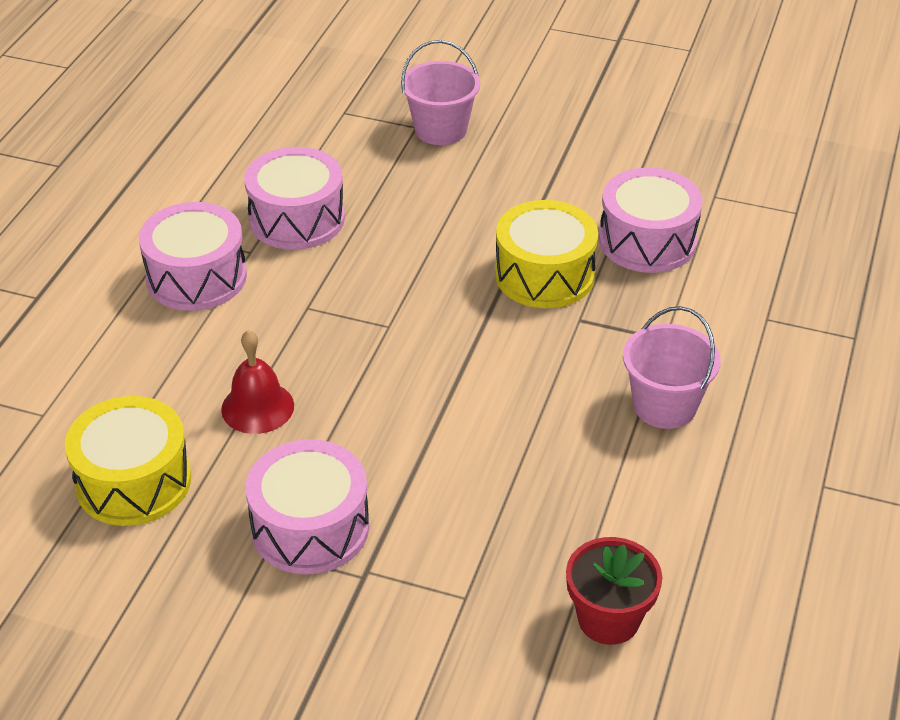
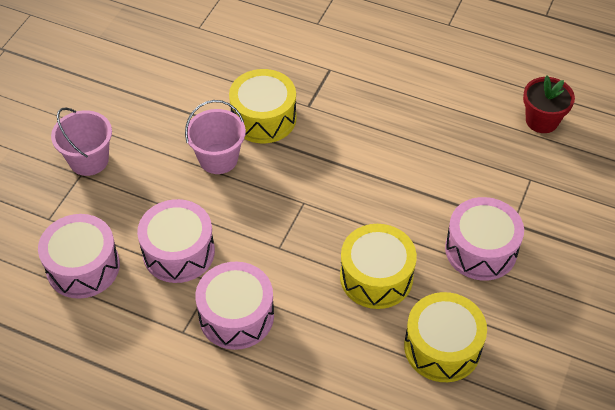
camera: 85 degrees left, 10 degrees up
(257, 407) = (376, 277): red bell -> yellow drum
(647, 241) = (238, 65): pink drum -> pink drum (83, 267)
(664, 406) = (386, 77): pink bucket -> pink bucket (218, 158)

